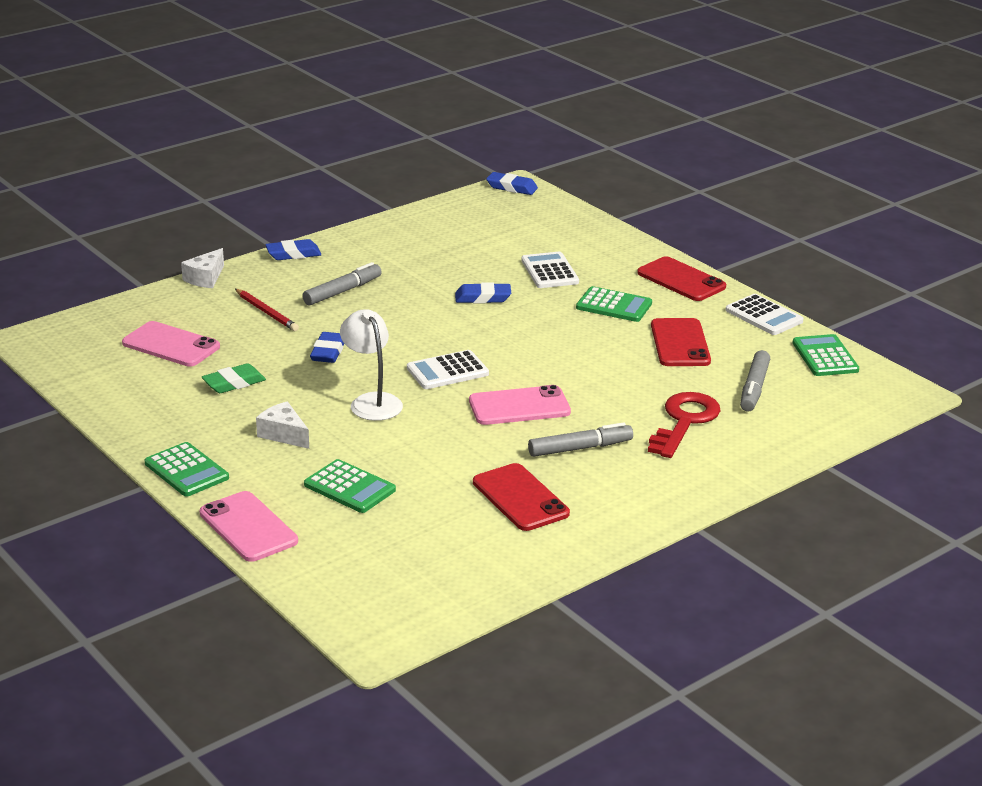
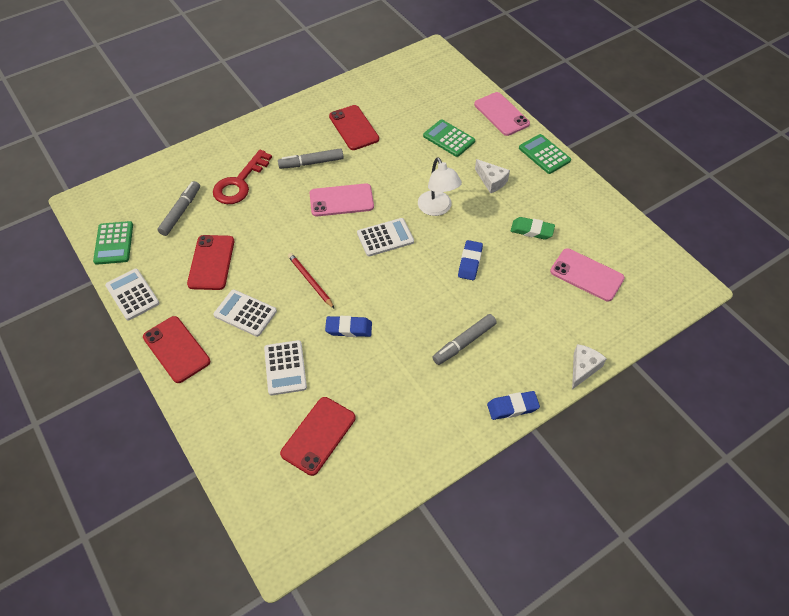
camera: 175 degrees left, 25 degrees up
(234, 383) = (532, 230): green eraser -> green eraser turned 45 degrees clockwise
(266, 312) = (523, 315): red pencil -> red pencil (310, 281)
(500, 235) = (318, 435): none -> red phone
(512, 187) = (288, 547): blue eraser -> none
(614, 305) = (245, 313): green calculator -> white calculator

